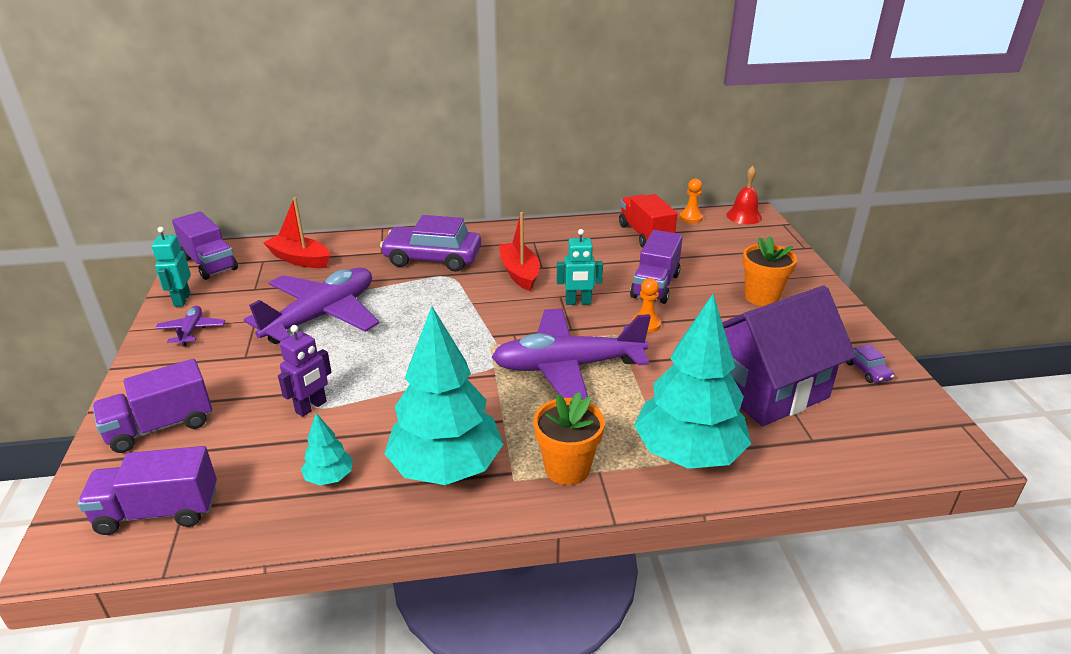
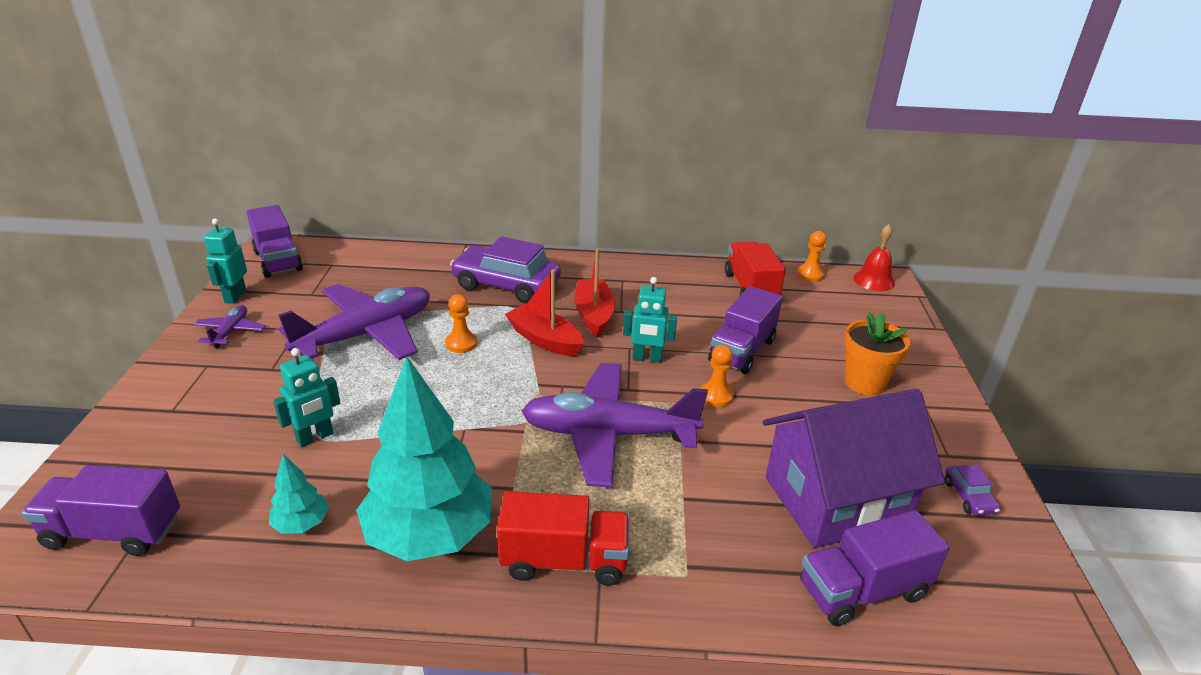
camera: 10 degrees right, 0 degrees up
(160, 426) = (156, 434): purple truck -> purple truck (862, 590)
(300, 259) = (369, 268): red boat -> red boat (545, 340)
(311, 407) = (315, 437): purple robot -> turquoise robot
(412, 312) = (461, 343): none -> orange pawn
(567, 468) = (564, 561): orange flower pot -> red truck
(688, 453) = (713, 567): turquoise tree -> none

